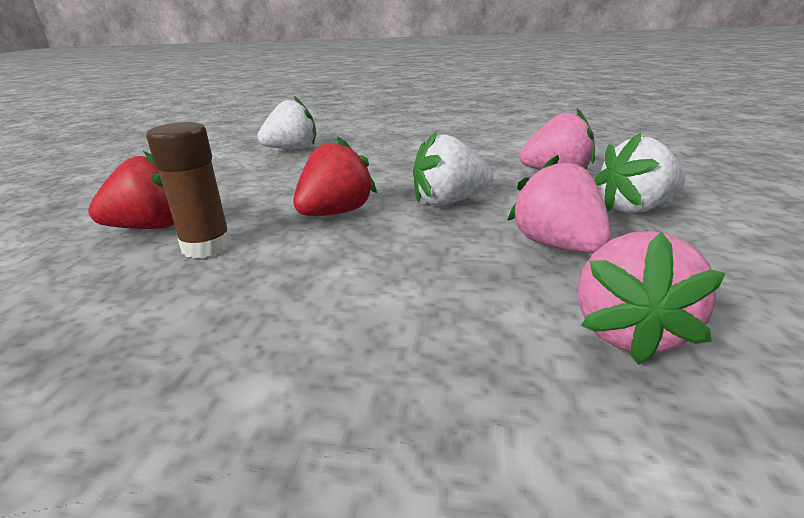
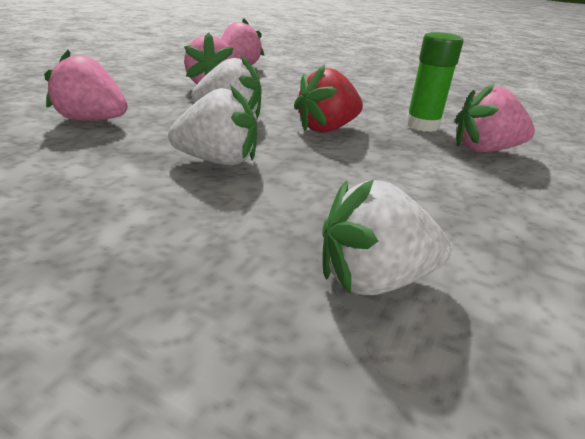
camera: 165 degrees left, 5 degrees up
(151, 227) = (484, 149): red strawberry -> pink strawberry
(207, 247) = (422, 125): brown glue stick -> green glue stick
(635, 208) = (123, 88): white strawberry -> white strawberry (218, 161)

